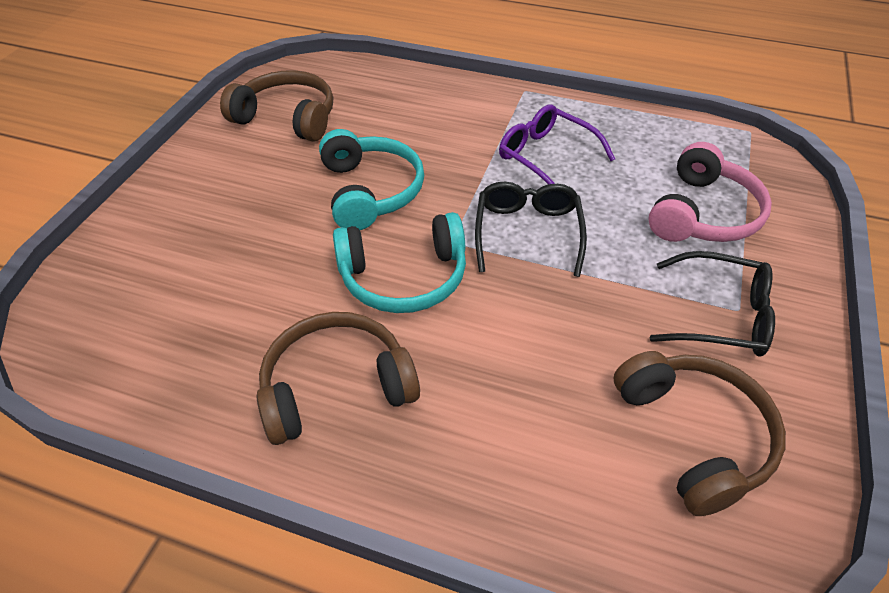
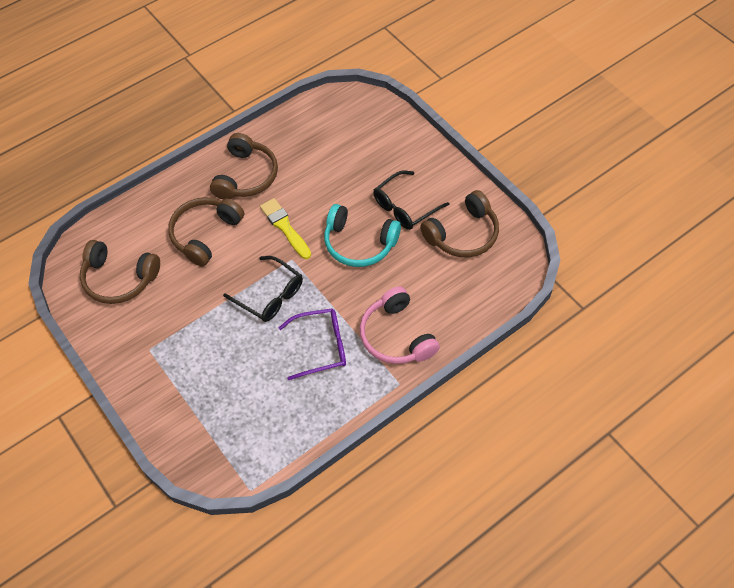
camera: 125 degrees right, 10 degrees up
(404, 277) = (285, 227): turquoise headphones -> yellow brush
(500, 369) = (205, 234): none -> brown headphones
(703, 214) = (212, 390): pink headphones -> pink headphones (396, 336)
(719, 315) = (154, 338): black glasses -> black glasses (405, 207)

